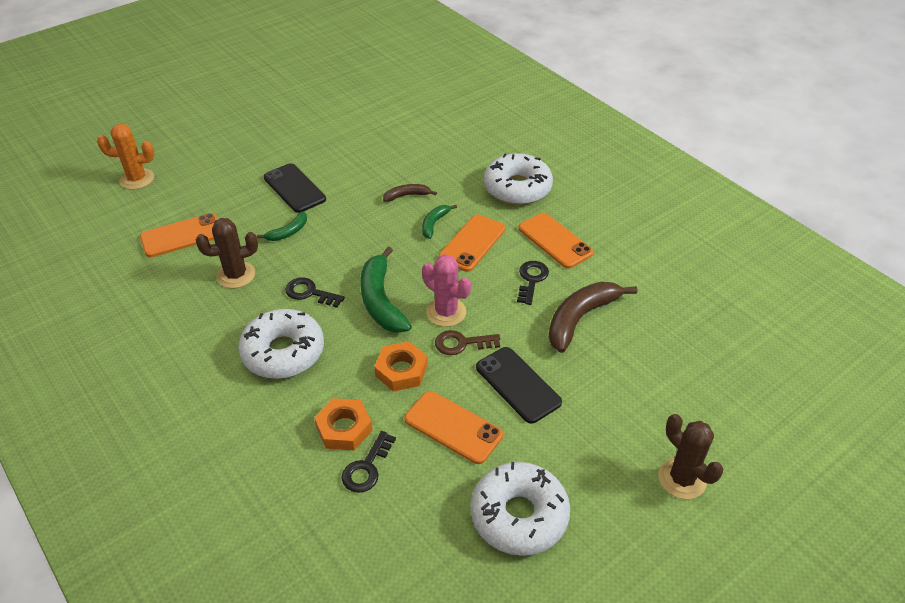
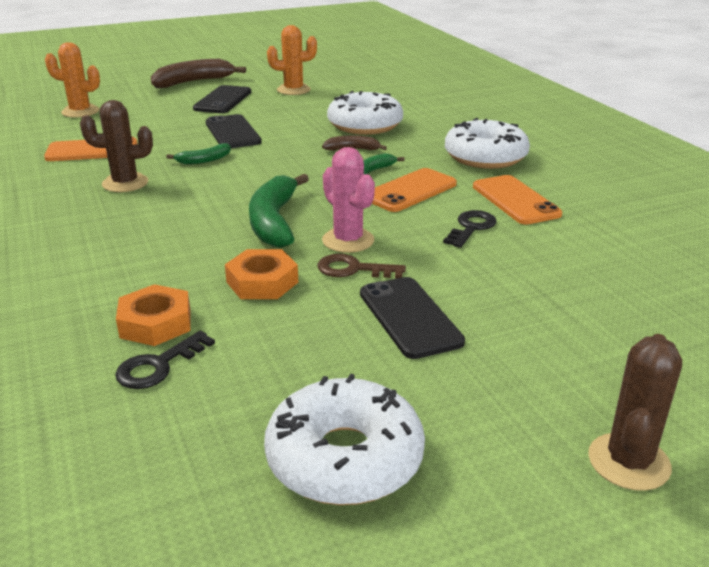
camera: 15 degrees right, 15 degrees down
(263, 140) = (223, 100): none -> black phone
(283, 352) = (131, 247): white donut -> white donut (365, 125)
(310, 293) = (196, 205): black key -> none
(320, 114) = (293, 90): none -> orange cactus
(453, 427) = (299, 345): orange phone -> none
(580, 318) = (523, 269): brown banana -> brown banana (193, 82)
(682, 479) = (628, 462): brown cactus -> brown cactus turned 45 degrees clockwise

